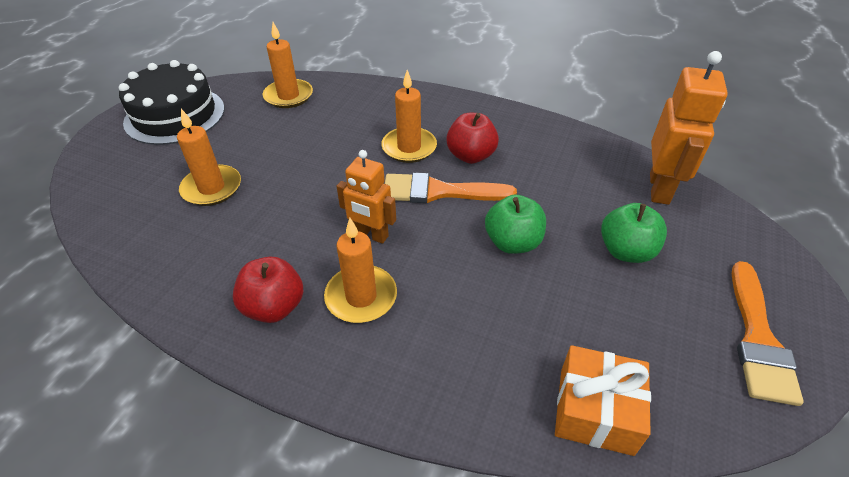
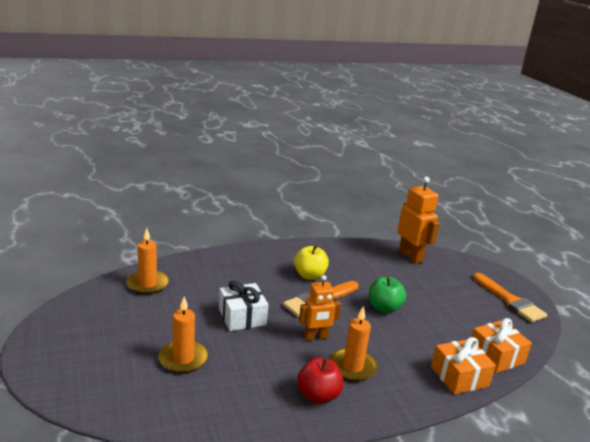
camera: 45 degrees left, 20 degrees down
(175, 115) = (76, 329): black cake -> none
(326, 171) = (242, 317): none -> white gift
(409, 147) = (271, 284): orange candle -> none
(471, 156) = (309, 275): red apple -> yellow apple
(487, 402) = (459, 376): none -> orange gift
(626, 251) = (431, 289): green apple -> none

